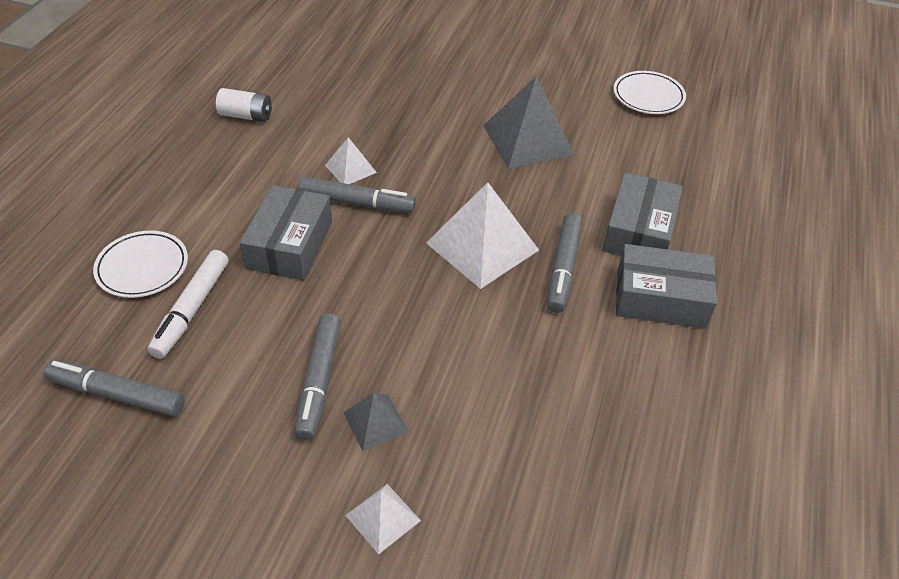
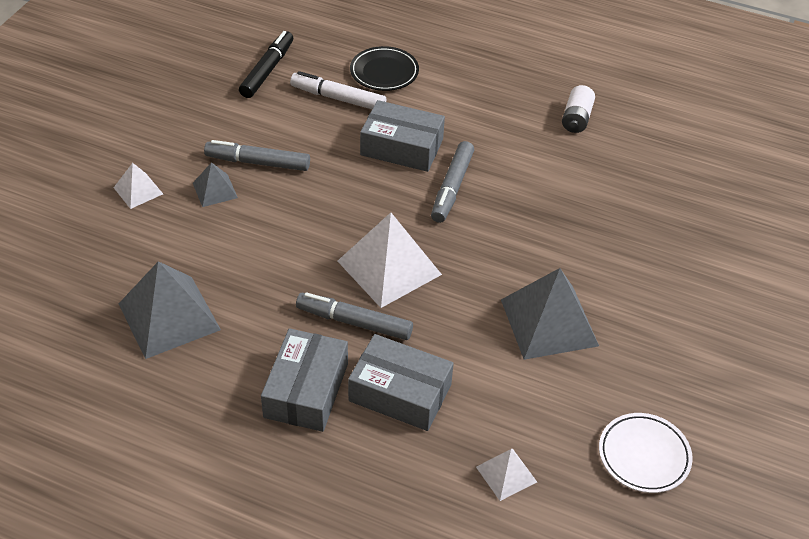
camera: 95 degrees right, 0 degrees up
(117, 394) = (267, 70): grey marker -> black marker
(142, 267) = (384, 72): white plate -> black plate
(350, 169) = (500, 185): white pyramid -> white pyramid (506, 474)
(600, 436) = (169, 316): none -> grey pyramid

